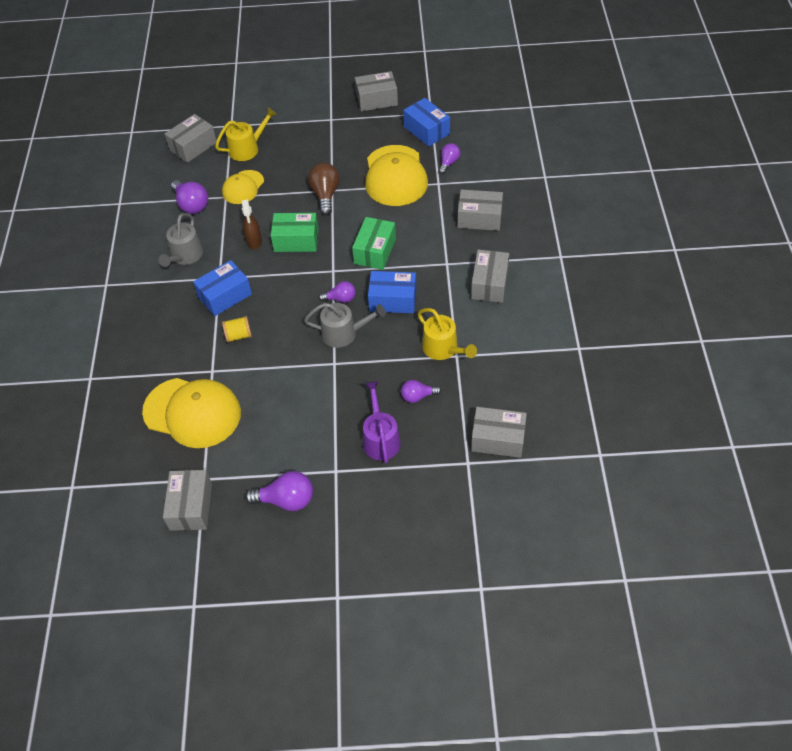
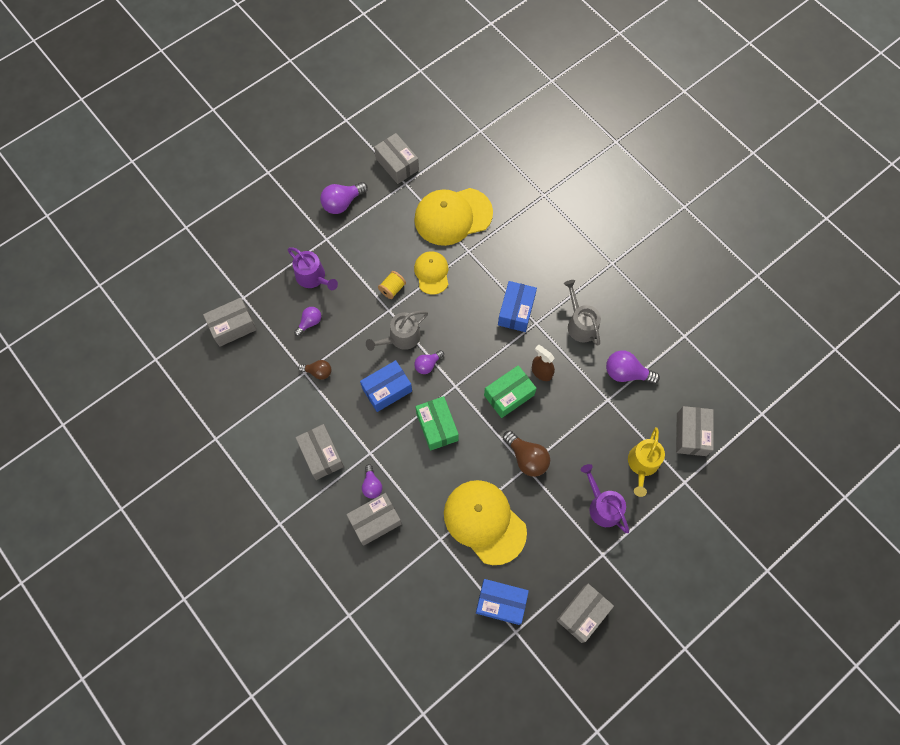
camera: 140 degrees right, 15 degrees up
(238, 335) = (475, 287): yellow spool -> yellow spool (392, 289)
(243, 187) = (603, 419): yellow cap -> yellow cap (432, 273)
(302, 142) = (603, 506): none -> purple watering can
(443, 348) = (318, 372): yellow watering can -> brown light bulb
(448, 163) = (449, 572): purple light bulb -> purple light bulb (372, 485)

